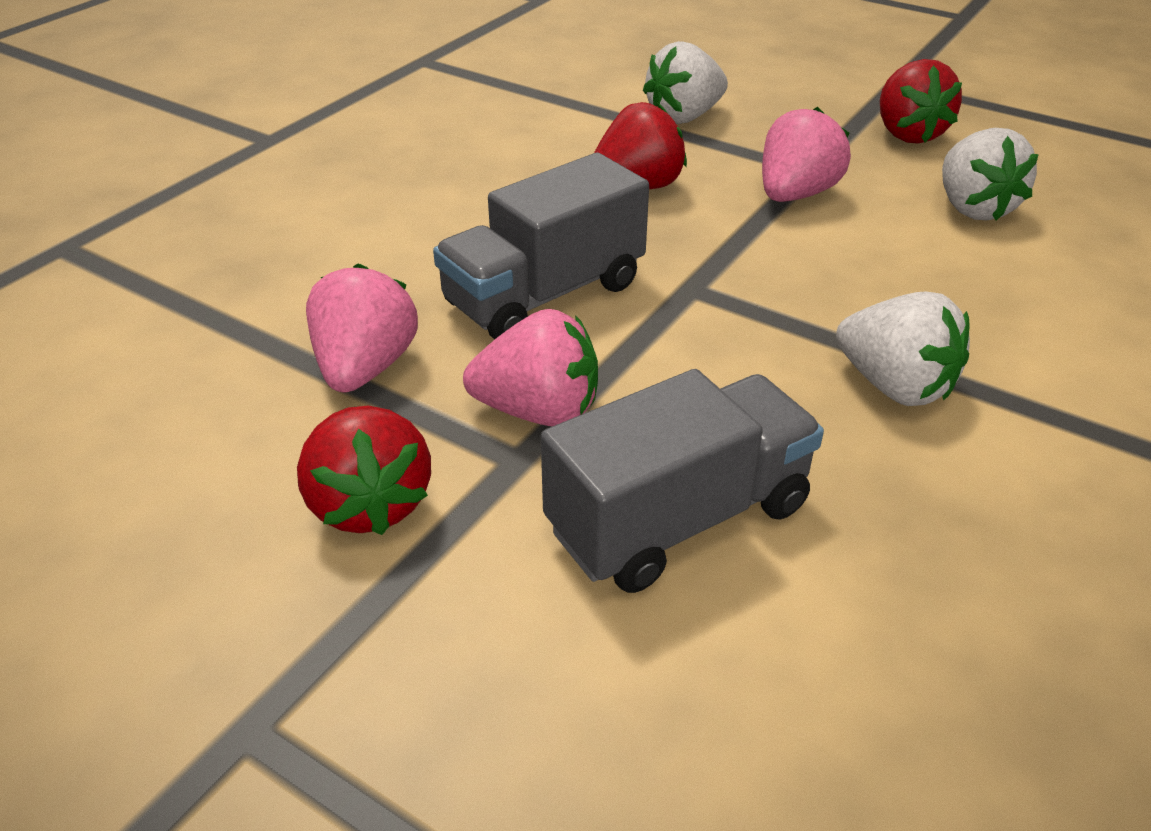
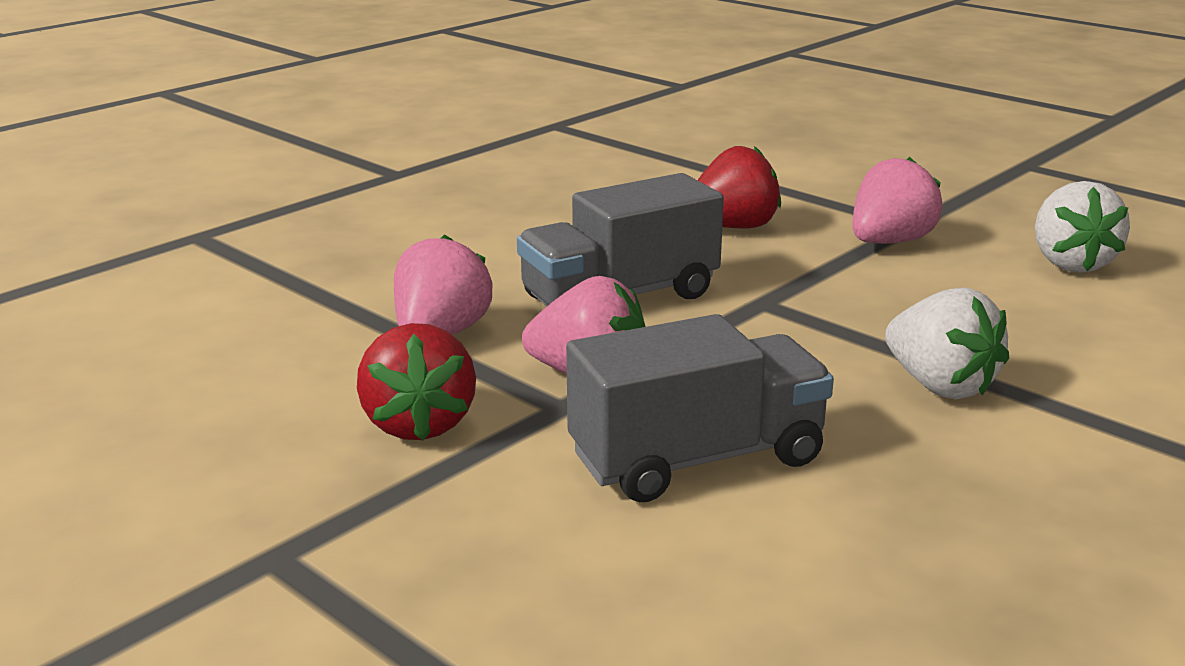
camera: 10 degrees right, 15 degrees down
(684, 117) = (797, 179): white strawberry -> none
(907, 134) = (1022, 204): red strawberry -> none

